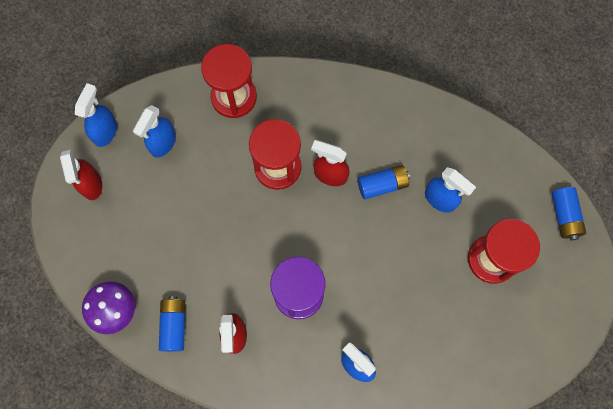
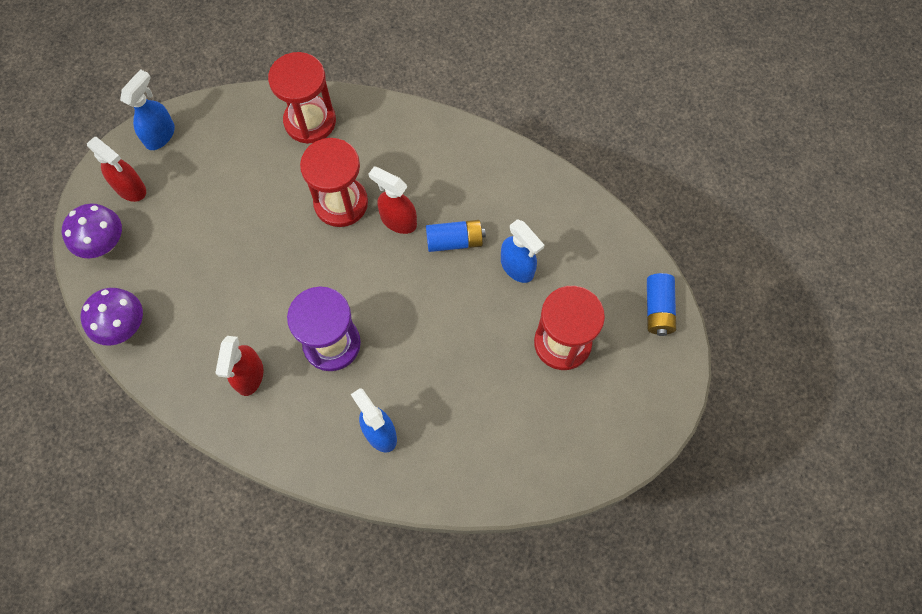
camera: 10 degrees right, 5 degrees down
(80, 239) = (104, 244): none -> purple mushroom
(91, 185) = (130, 188): red spray bottle -> red spray bottle turned 45 degrees counterclockwise
(163, 143) = (220, 157): blue spray bottle -> none
(174, 325) = (184, 354): blue battery -> none

